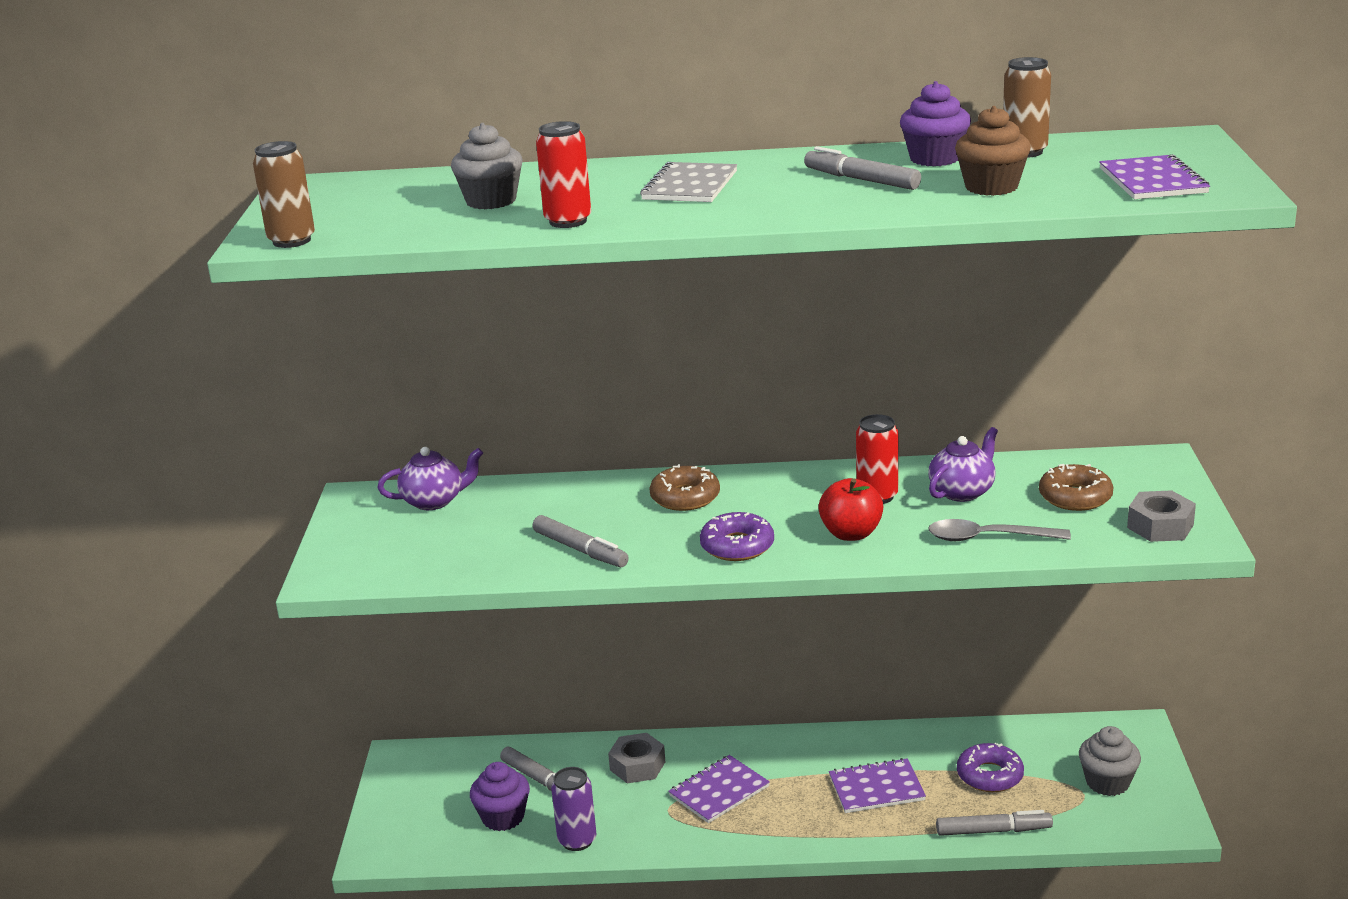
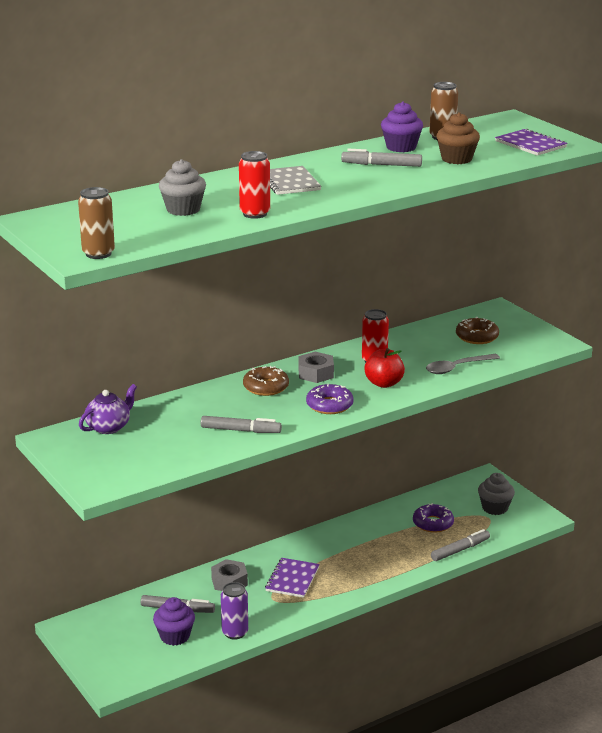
camera: 35 degrees left, 0 degrees up
(876, 788) = (379, 549): purple notebook -> none
(962, 491) = (416, 347): purple teapot -> none
(1160, 526) = (533, 341): grey nut -> grey nut (316, 373)

